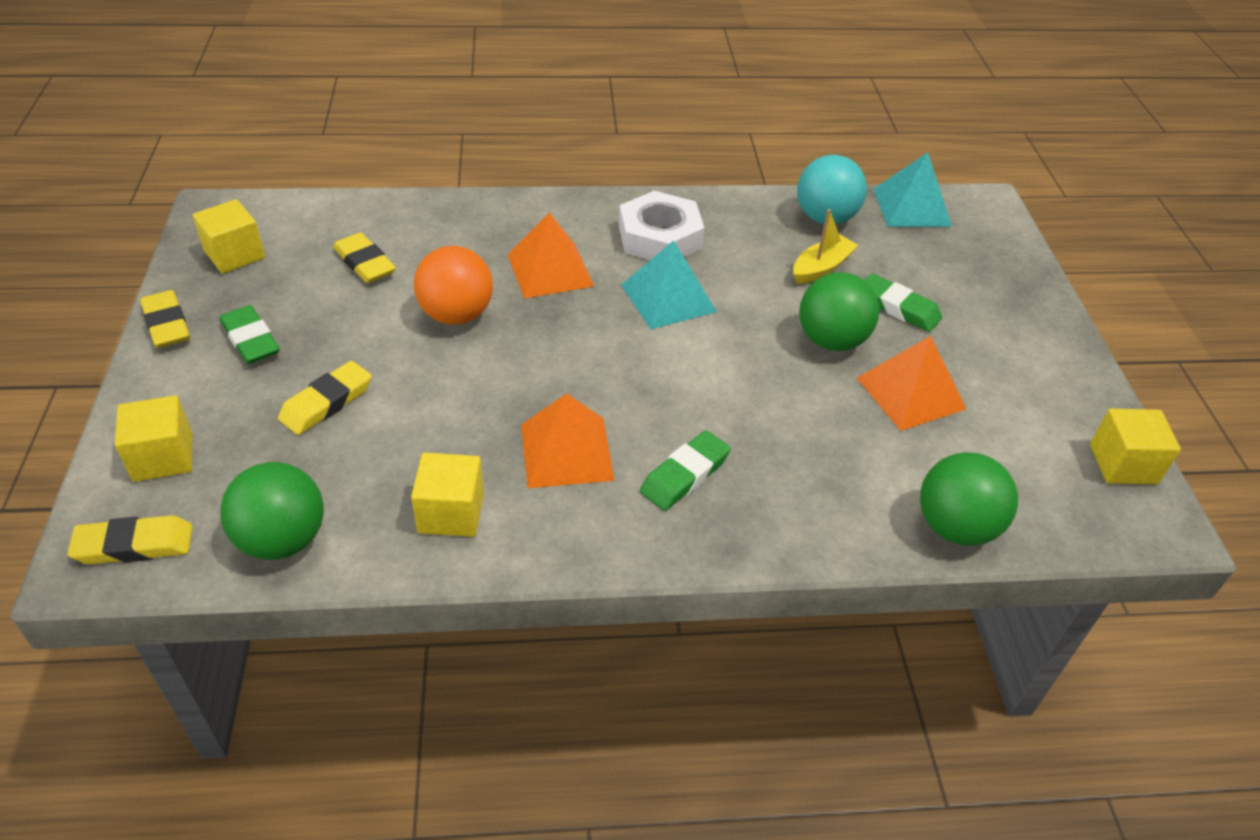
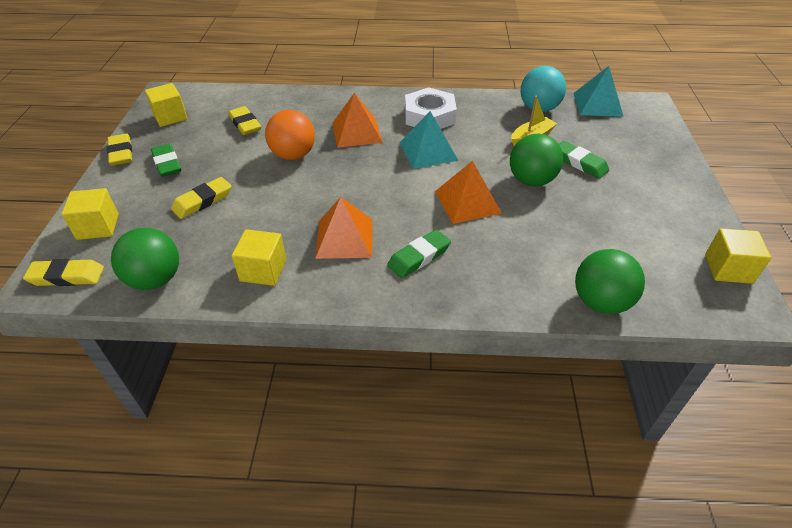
camera: 10 degrees right, 0 degrees up
(910, 393) = (581, 215): orange pyramid -> orange pyramid (467, 202)

